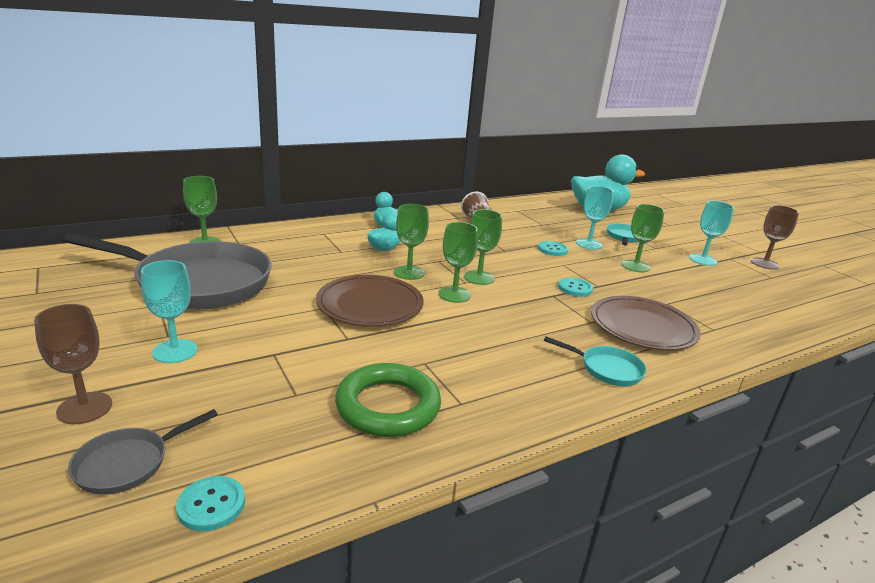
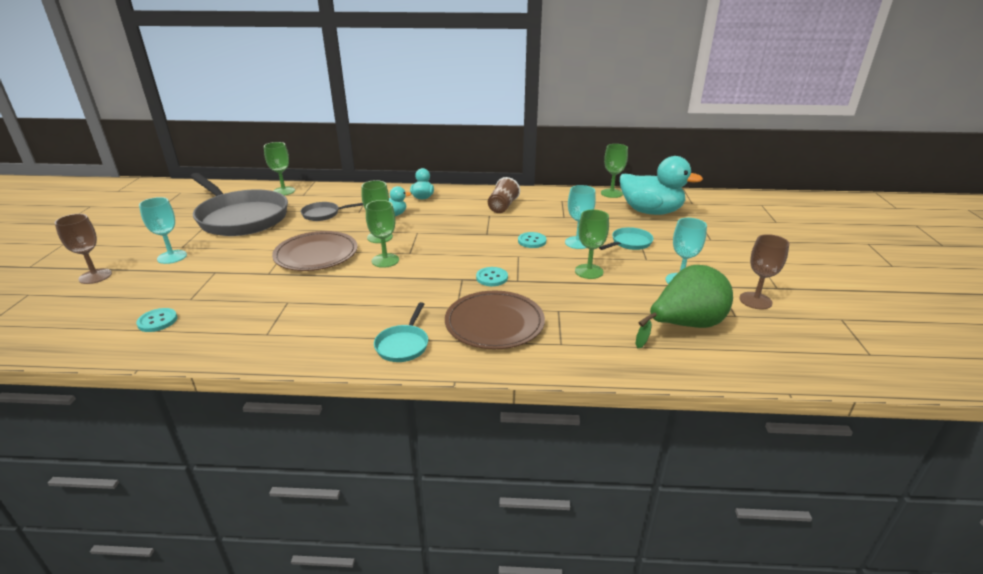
camera: 35 degrees right, 5 degrees up
(128, 463) = (73, 309): grey pan -> grey pan (323, 214)
(211, 505) = (74, 341): turquoise button -> turquoise button (157, 321)
(388, 406) = (224, 321): green ring -> none
(479, 278) = (426, 252): green goblet -> green goblet (611, 193)
(607, 369) = (403, 345): turquoise pan -> turquoise pan turned 45 degrees clockwise
(759, 292) = (684, 326): none -> green pear

